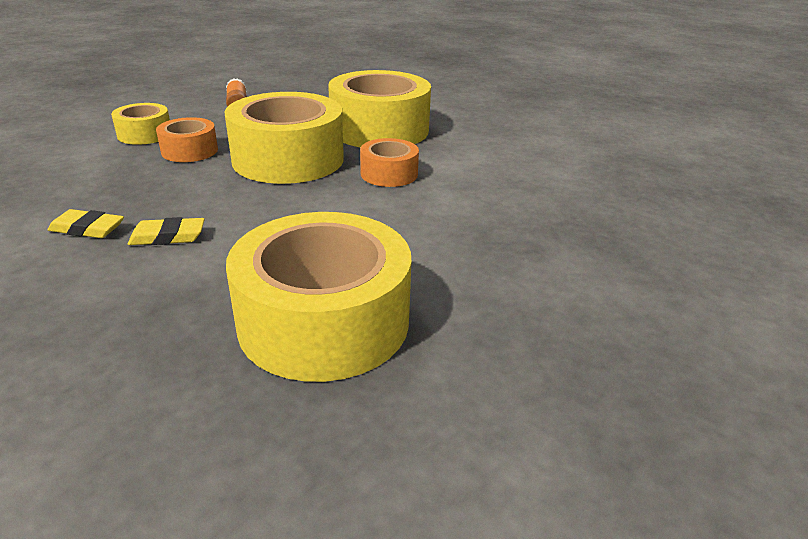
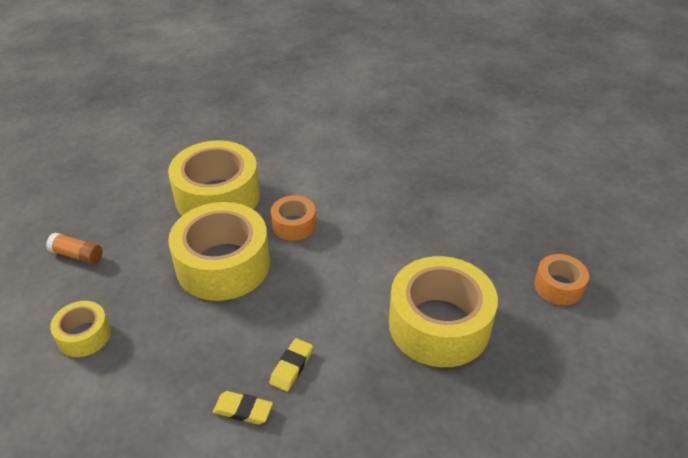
camera: 55 degrees left, 10 degrees up
(87, 229) = (243, 410): yellow eraser -> yellow eraser turned 60 degrees clockwise
(189, 151) = (151, 316): orange tape -> orange tape (558, 286)

